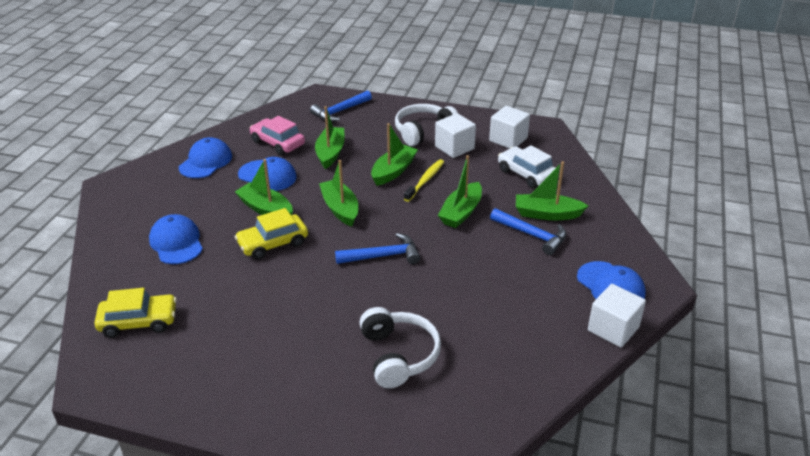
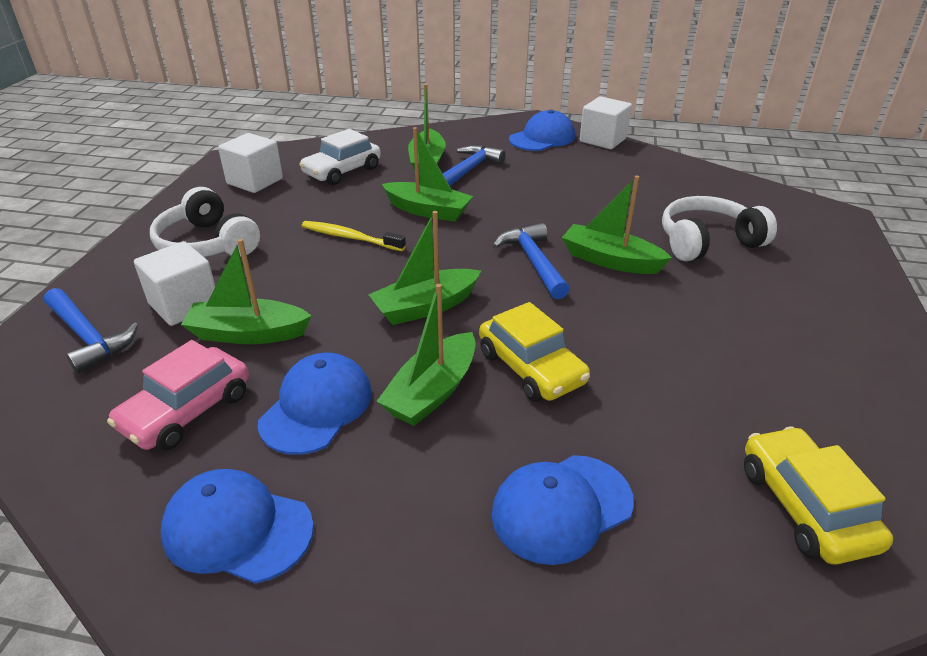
camera: 95 degrees left, 0 degrees up
(393, 171) = (321, 265): green boat -> green boat (610, 260)
(454, 148) = (265, 218): white cube -> white cube (184, 304)

